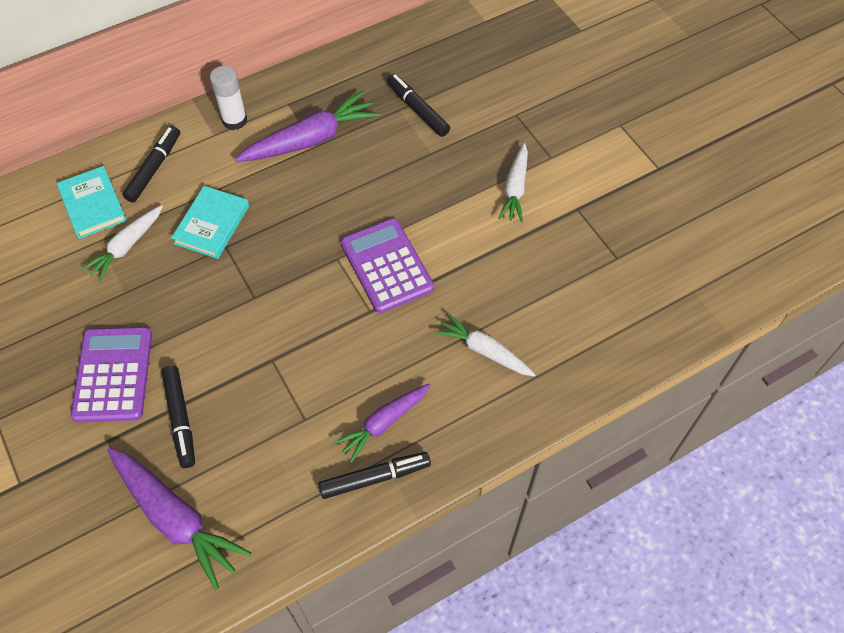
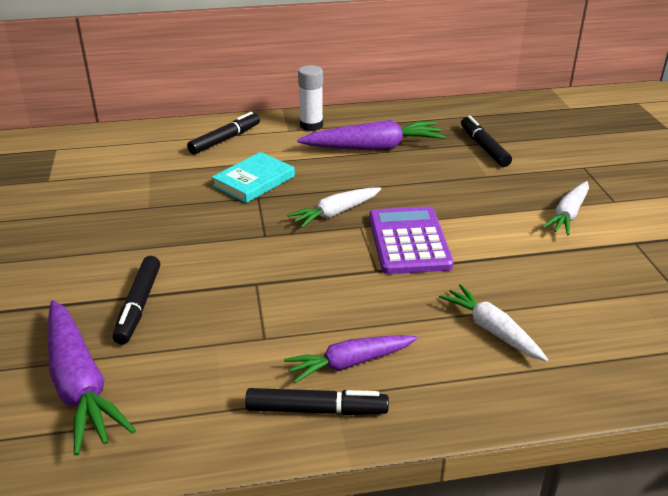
camera: 20 degrees right, 25 degrees down
(93, 205) = (160, 150): turquoise book -> none
(113, 375) = (99, 258): purple calculator -> none
(126, 246) = (170, 179): white carrot -> white carrot (335, 213)

